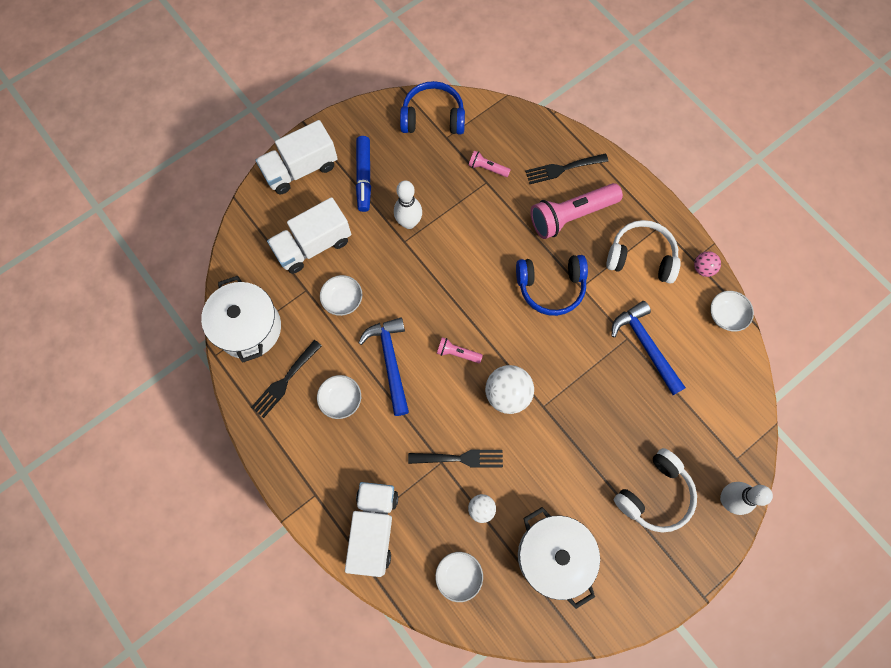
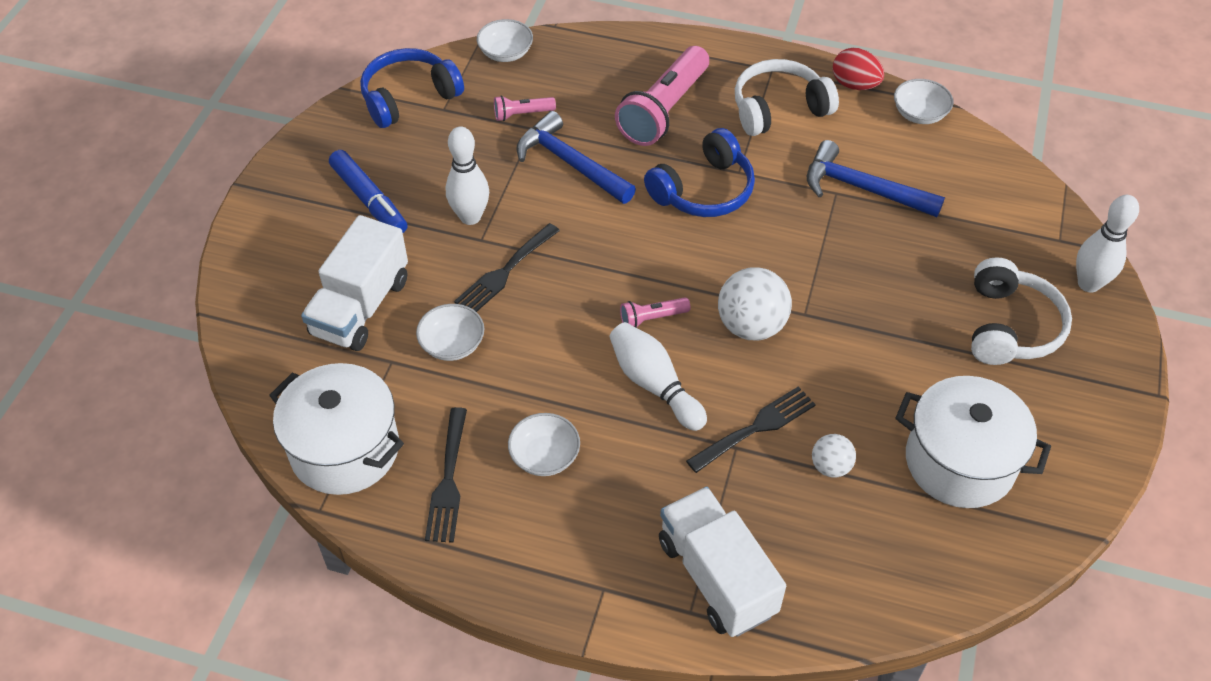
camera: 35 degrees left, 20 degrees down
(301, 169) = (274, 234): white truck -> none
(390, 361) = (574, 375): blue hammer -> blue hammer (570, 163)
(427, 395) = (654, 384): none -> white bowling pin
(459, 575) = (870, 559): white bowl -> white bowl (506, 53)
(562, 169) = (613, 71): black fork -> black fork (505, 272)
(703, 268) = (854, 85): pink ball -> red egg

